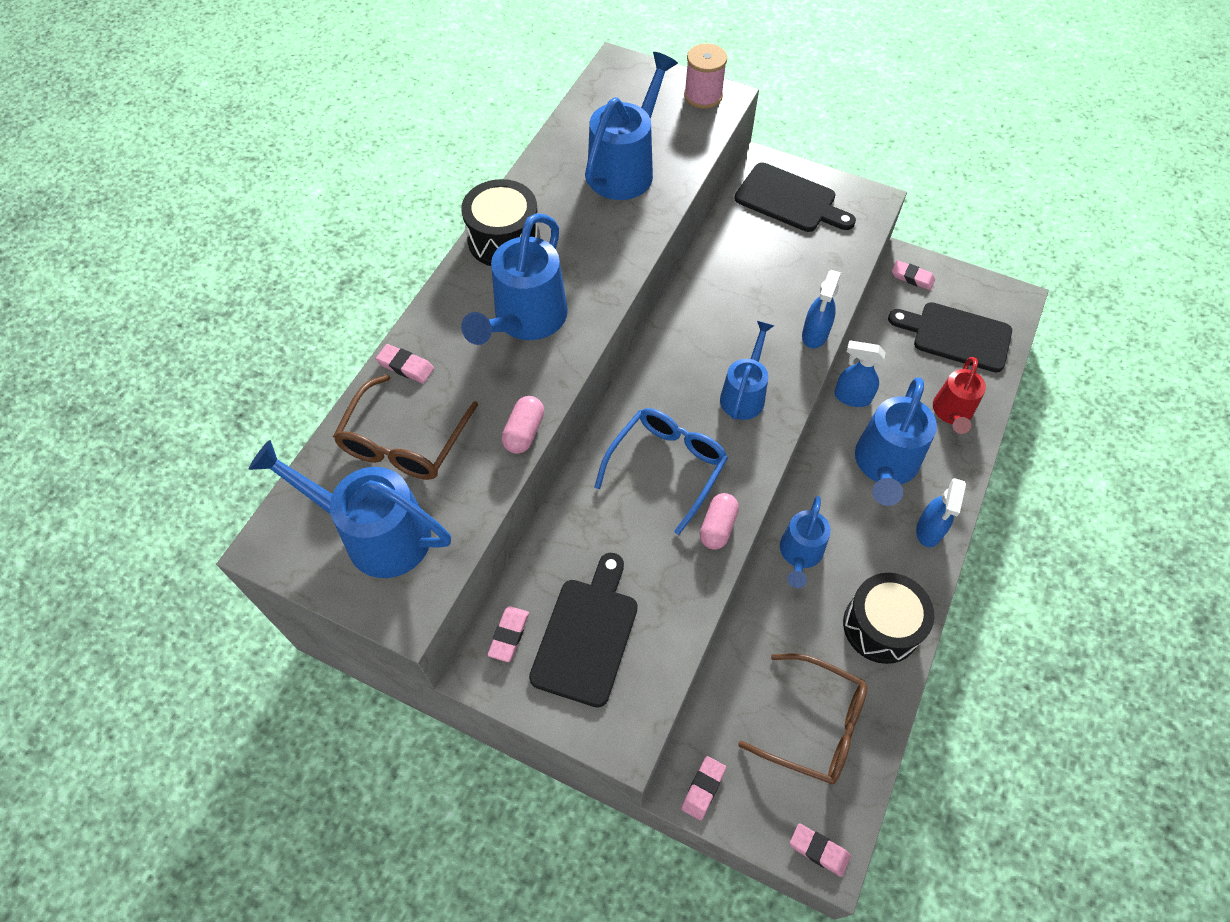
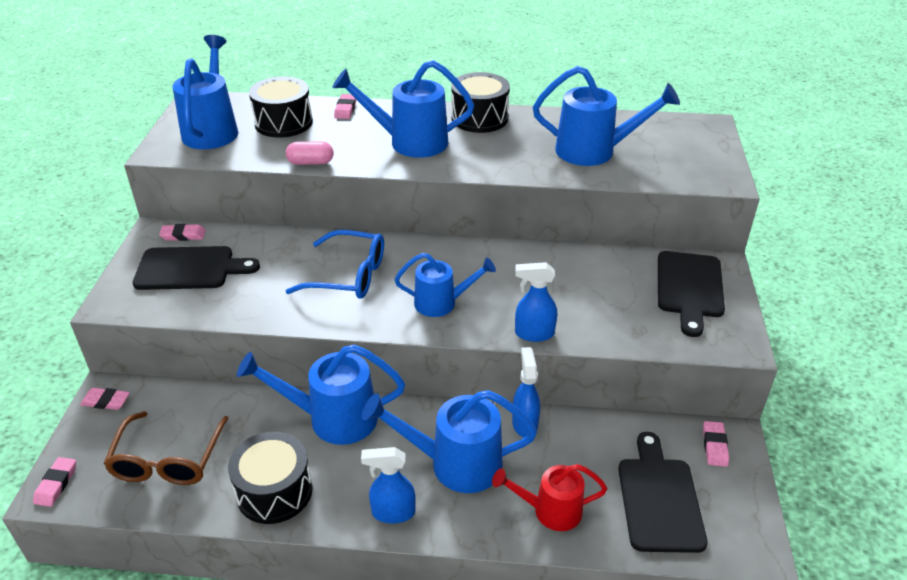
camera: 70 degrees right, 20 degrees down
(403, 443) = (283, 122): brown glasses -> black drum
(703, 96) = (716, 170): pink spool -> none
(717, 527) = (301, 314): pink capsule -> none
(799, 554) = (332, 418): blue watering can -> blue watering can, size x1.55

